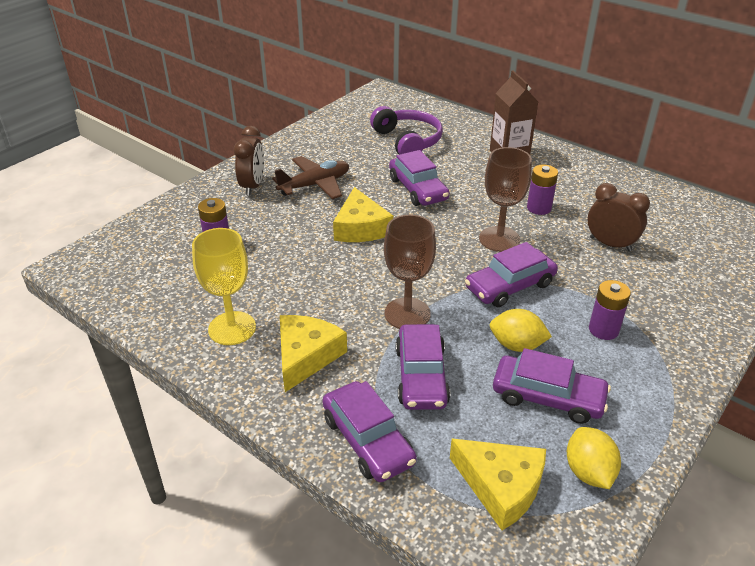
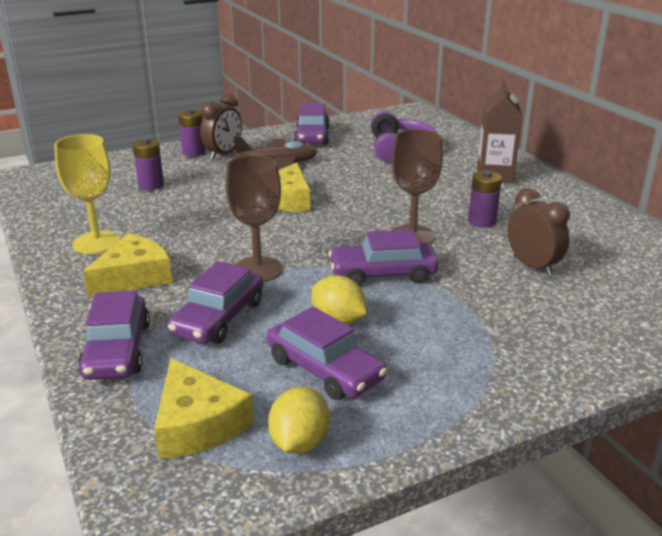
camera: 25 degrees right, 10 degrees down
(418, 189) = (371, 184): purple car -> purple car (312, 136)
(603, 330) = (447, 332): purple battery -> purple battery (193, 152)

